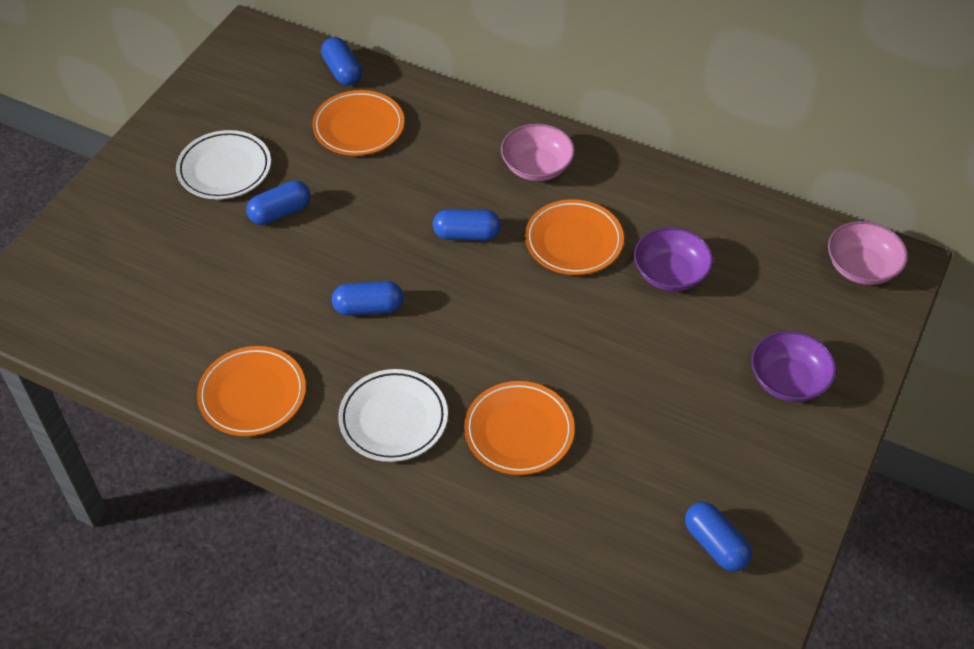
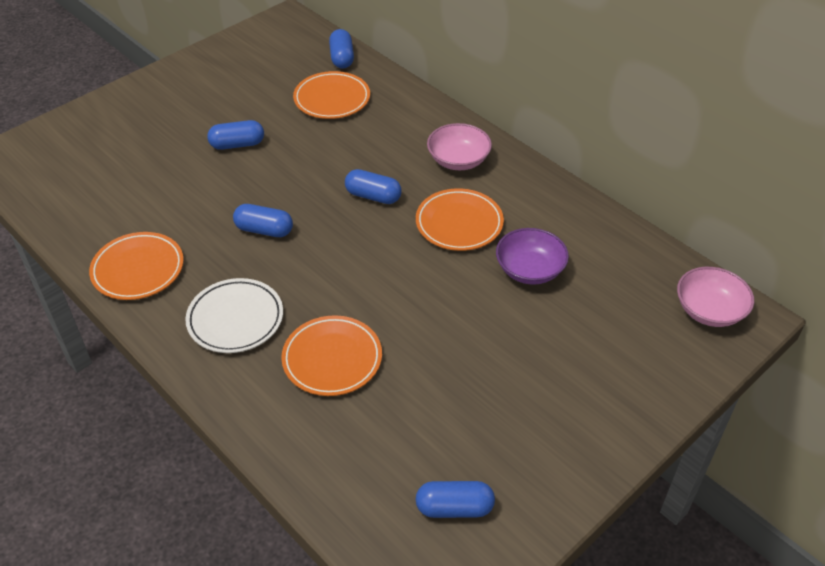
camera: 20 degrees right, 5 degrees down
(224, 169) = (214, 105): white plate -> none
(715, 545) = (454, 508): blue capsule -> blue capsule turned 75 degrees counterclockwise
(788, 380) = (593, 386): purple bowl -> none

